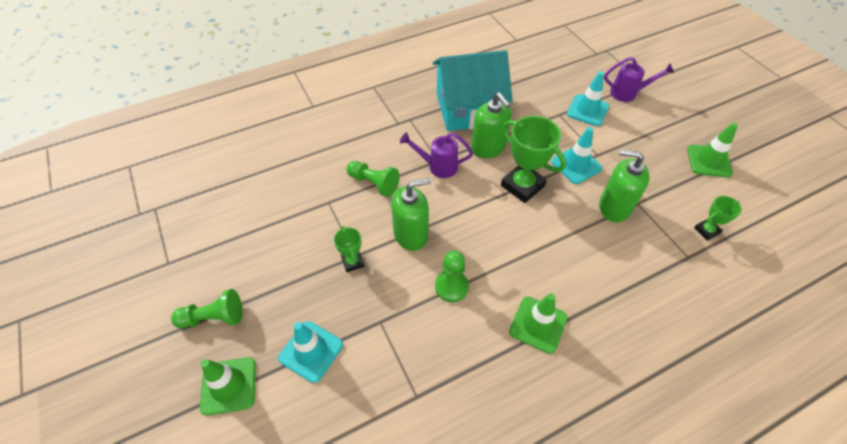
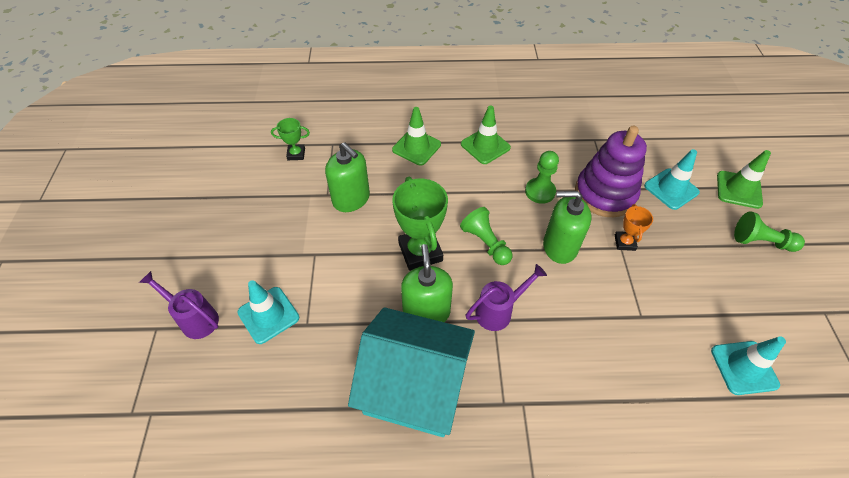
camera: 155 degrees left, 0 degrees up
(352, 262) = (624, 242): green trophy -> orange trophy
(374, 183) = (582, 319): green pawn -> green pawn (485, 243)
(384, 312) = (605, 194): none -> purple stacking toy
(438, 166) = (498, 311): purple watering can -> purple watering can turned 60 degrees counterclockwise
(576, 165) = (347, 252): turquoise traffic cone -> turquoise traffic cone (744, 367)
(709, 161) = (217, 204): green traffic cone -> green traffic cone (416, 147)

